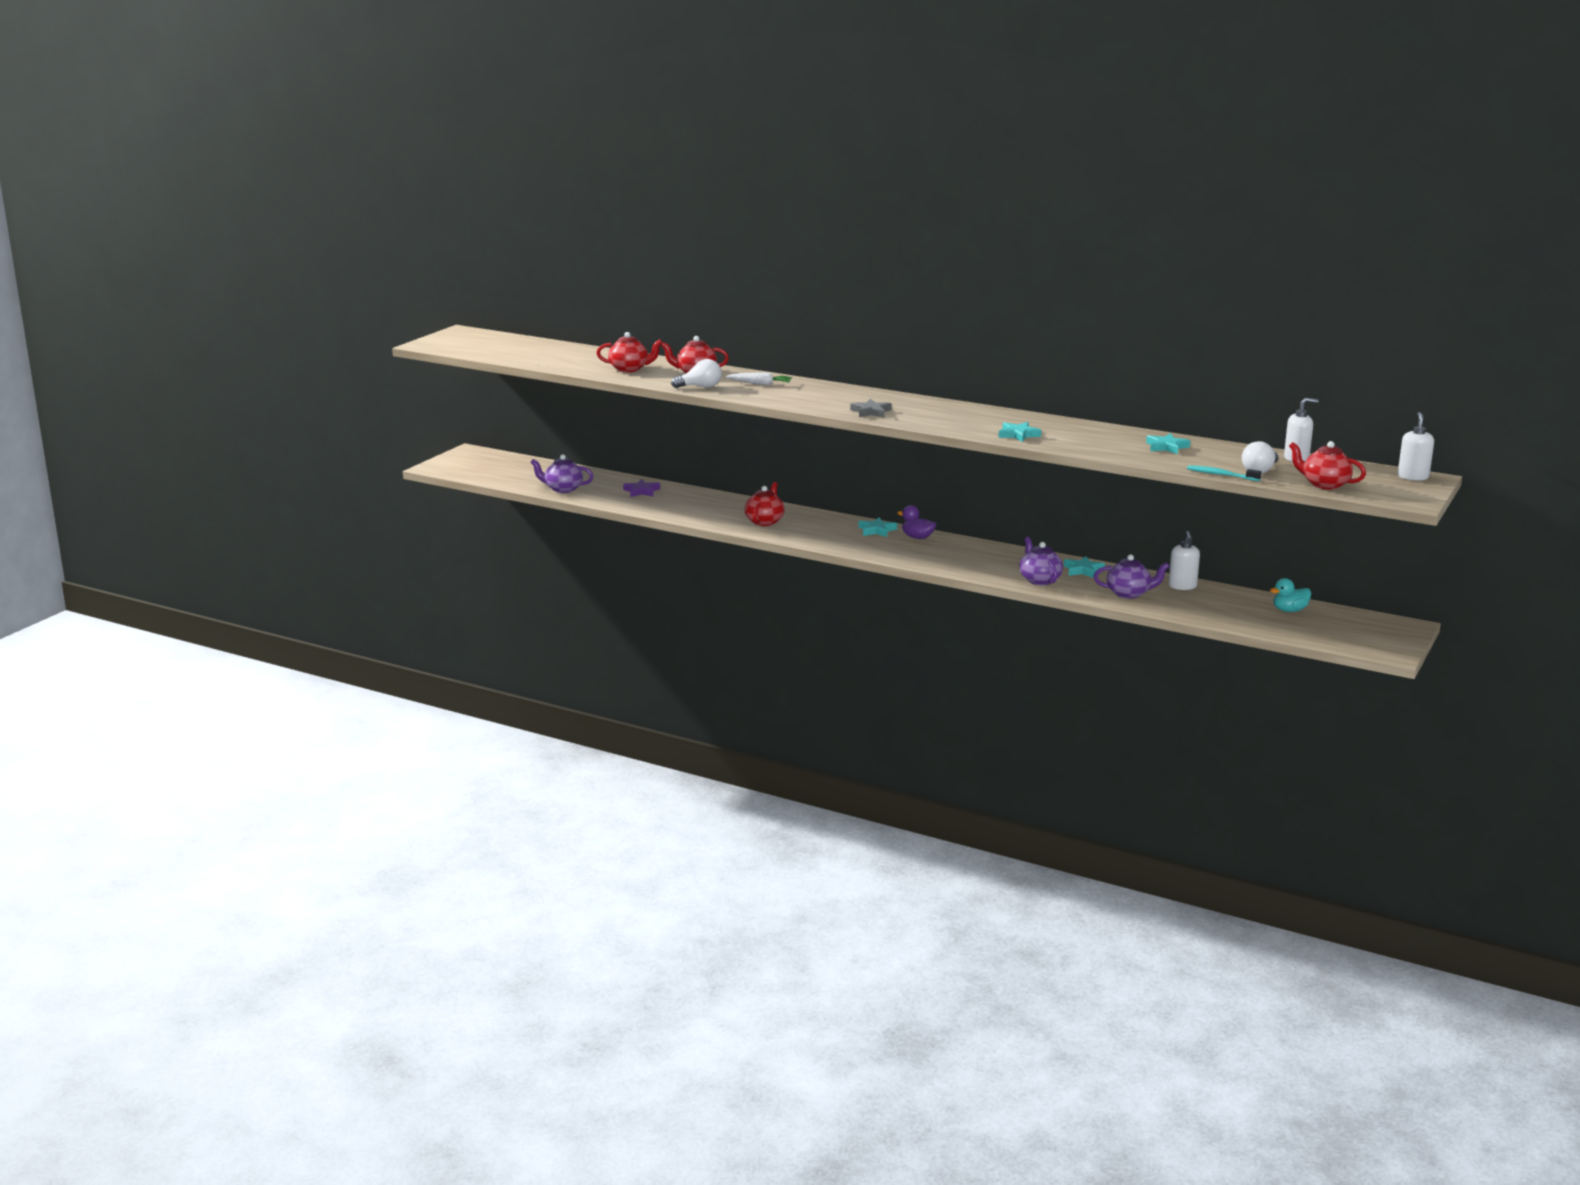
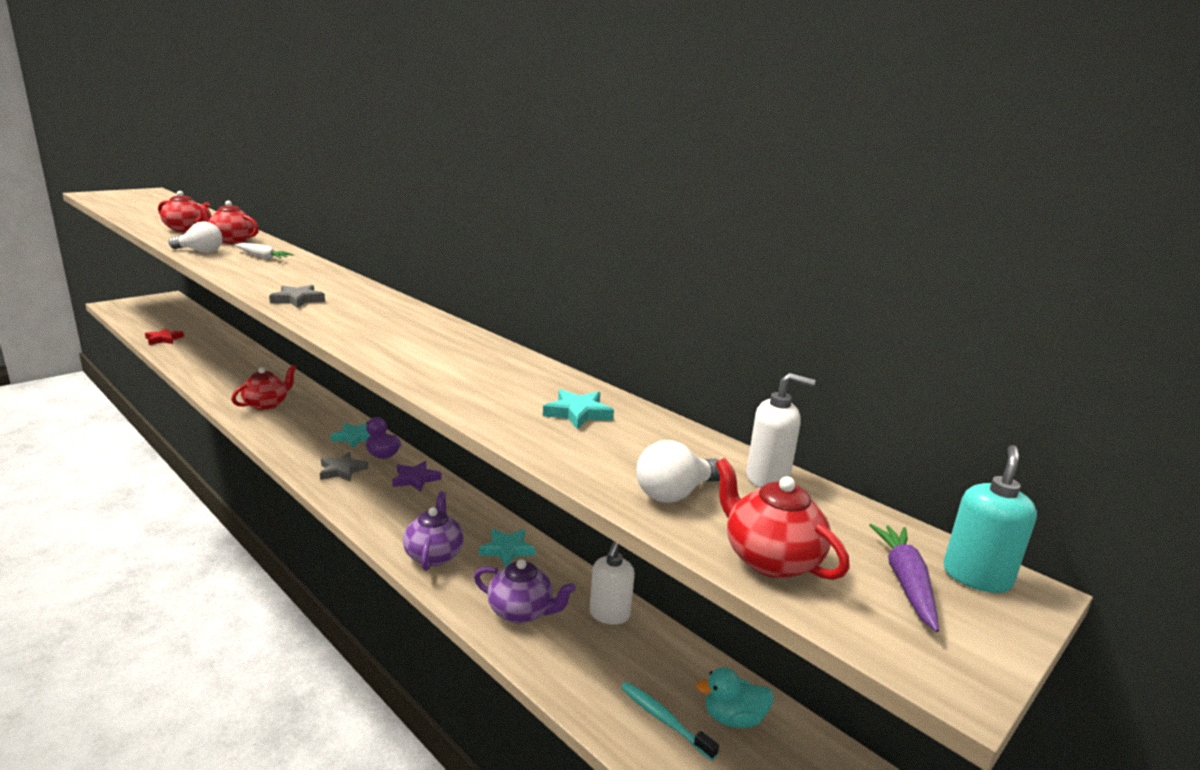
camera: 15 degrees right, 0 degrees up
(563, 489) = (164, 339): purple teapot -> red star
(642, 491) = (221, 353): purple star -> purple star (415, 479)
(903, 550) = (342, 470): none -> grey star
(1018, 435) = (405, 356): turquoise star -> none
(1221, 475) = (595, 489): turquoise toothbrush -> turquoise toothbrush (664, 719)
(1385, 482) = (905, 582): none -> purple carrot
(1413, 477) = (976, 577): white soap dispenser -> turquoise soap dispenser

